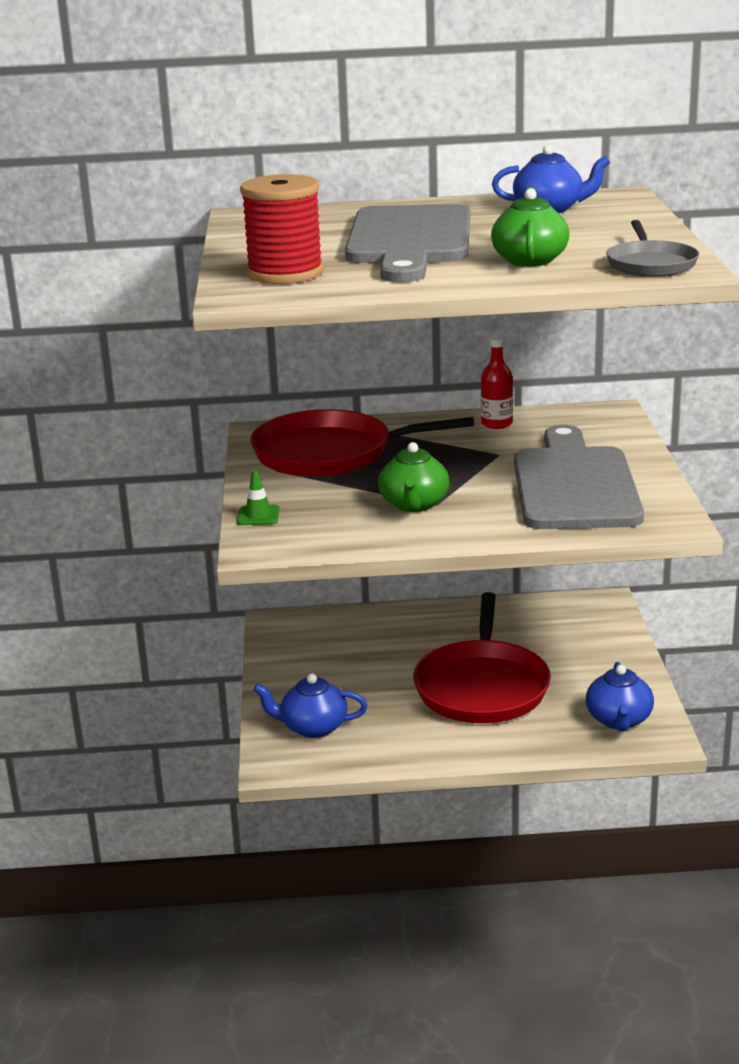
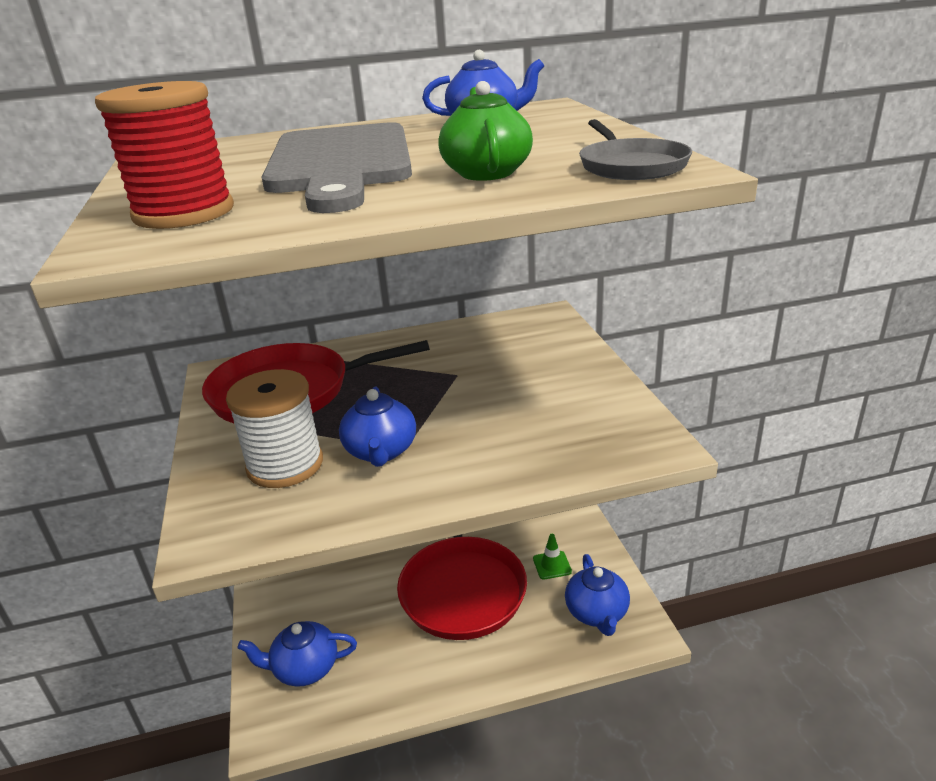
camera: 10 degrees left, 5 degrees up
(258, 516) = (209, 488): green traffic cone -> green traffic cone (552, 565)
(326, 506) = (285, 465): none -> white spool
(414, 504) = (381, 451): green teapot -> blue teapot
(496, 423) = (447, 339): red bottle -> none
(574, 484) = (540, 405): grey cutting board -> none

